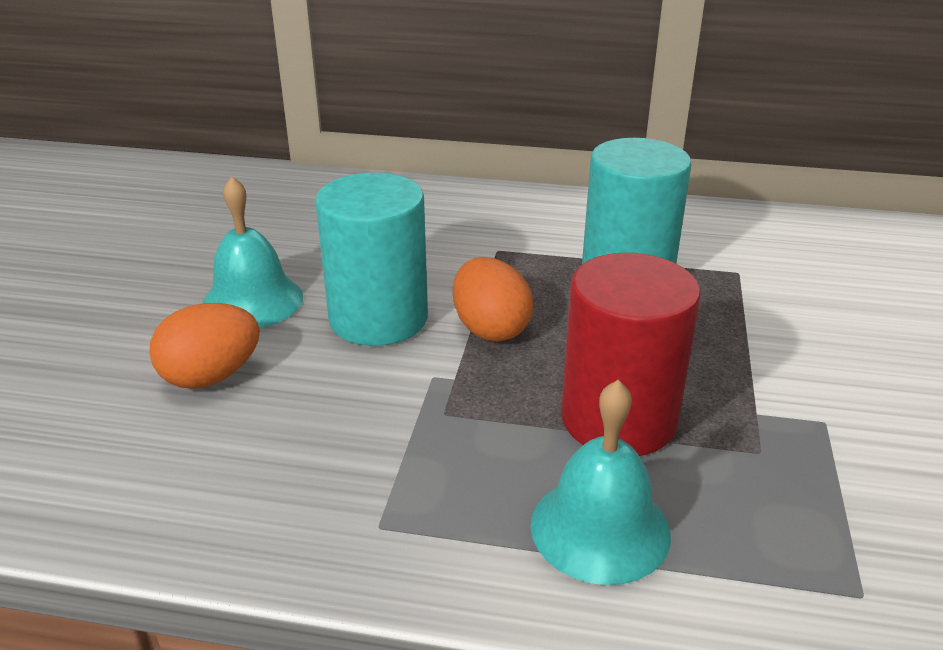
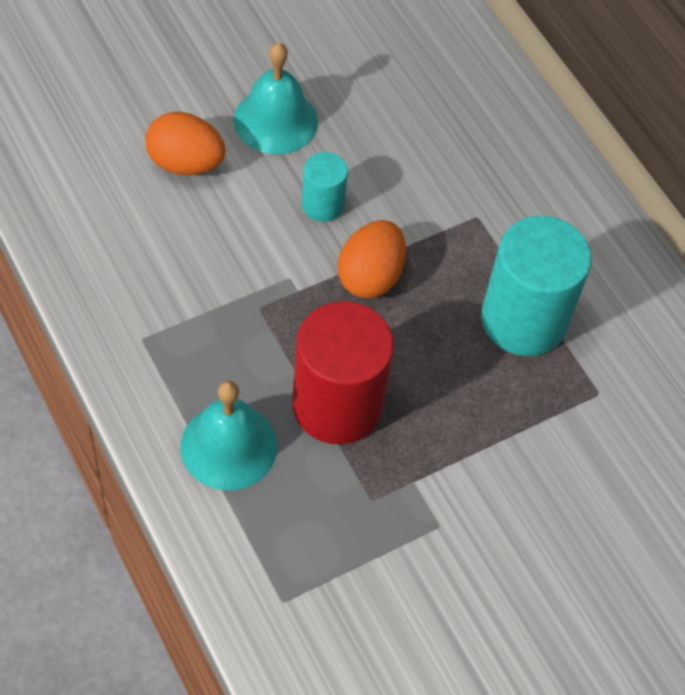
camera: 45 degrees right, 25 degrees up
(378, 318) = (322, 205): turquoise cylinder -> turquoise cylinder, size x0.51

